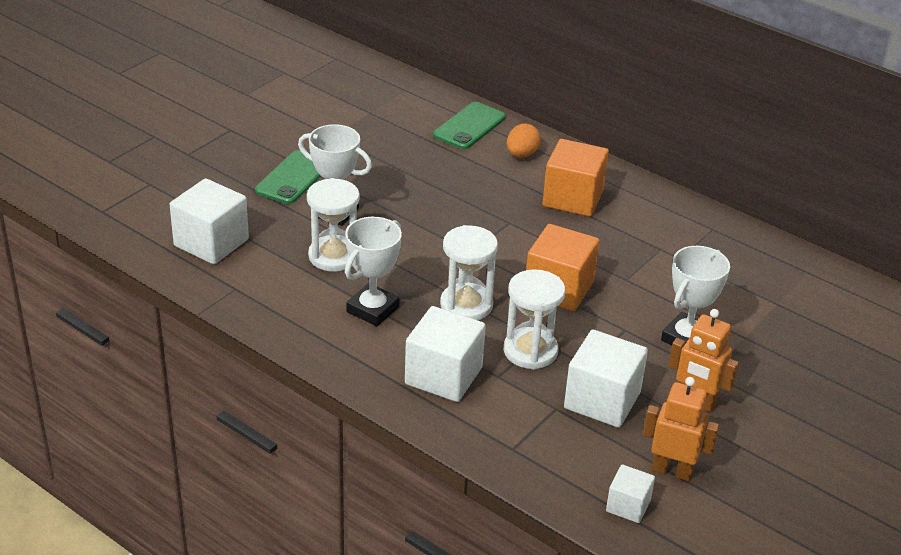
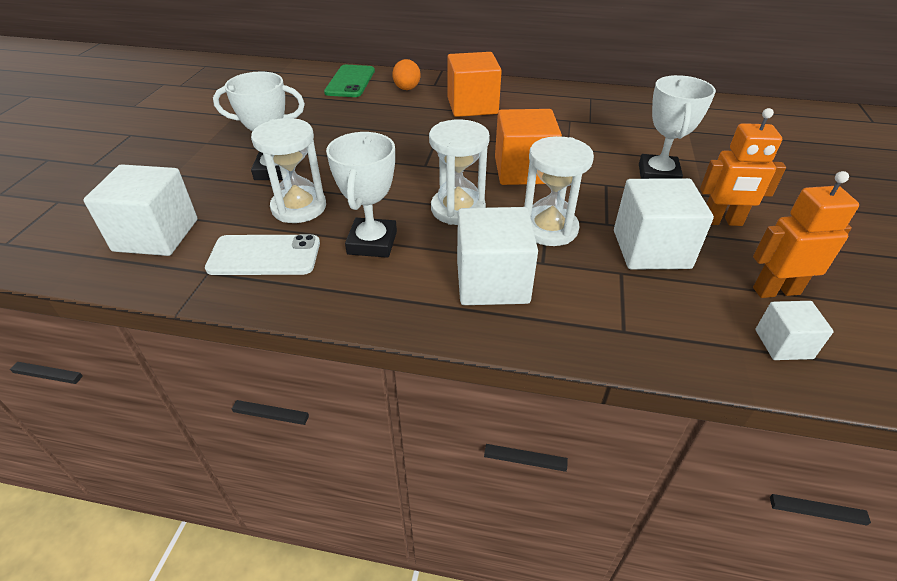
camera: 25 degrees left, 5 degrees up
(283, 290) = (264, 256): none -> white phone
(293, 178) = (216, 155): green phone -> none

